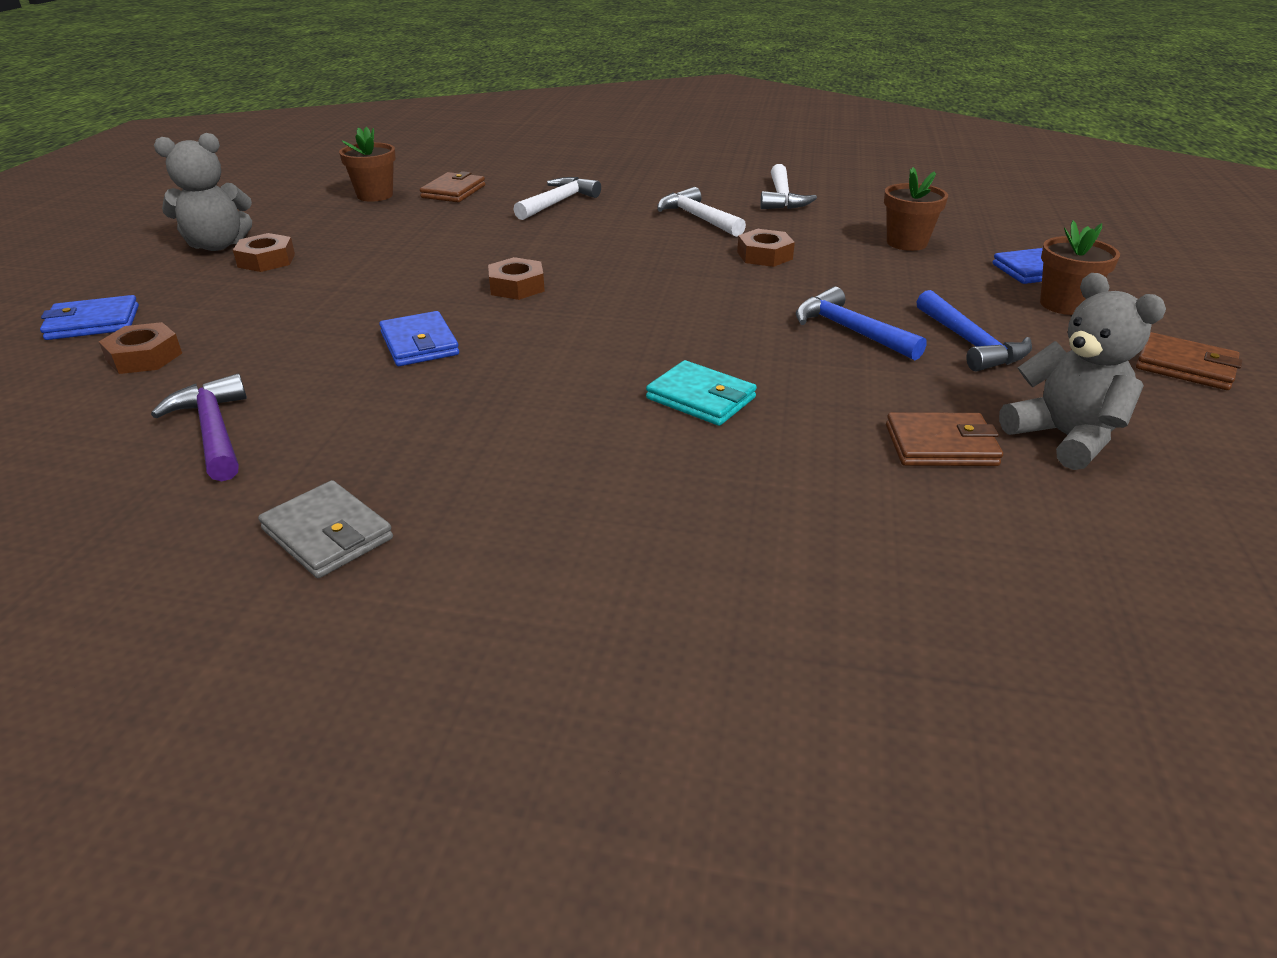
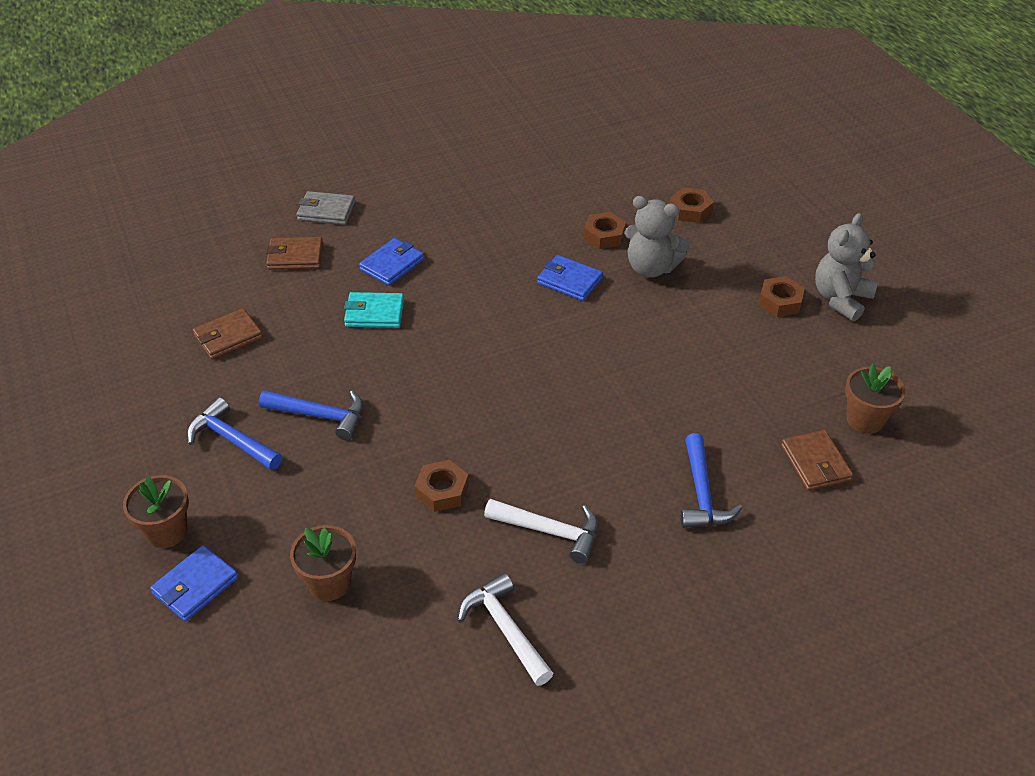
camera: 145 degrees right, 10 degrees up
(93, 323) = (762, 214): blue wallet -> blue wallet (392, 265)
(213, 430) = (582, 195): purple hammer -> none
(327, 534) = (465, 182): grey wallet -> grey wallet (326, 211)
(517, 286) = (582, 356): brown nut -> brown nut (604, 235)
(558, 202) = (702, 494): white hammer -> blue hammer
(1064, 437) = (160, 372): grey teddy bear -> grey teddy bear (651, 268)
(1185, 366) = (77, 482): brown wallet -> brown wallet (295, 256)

